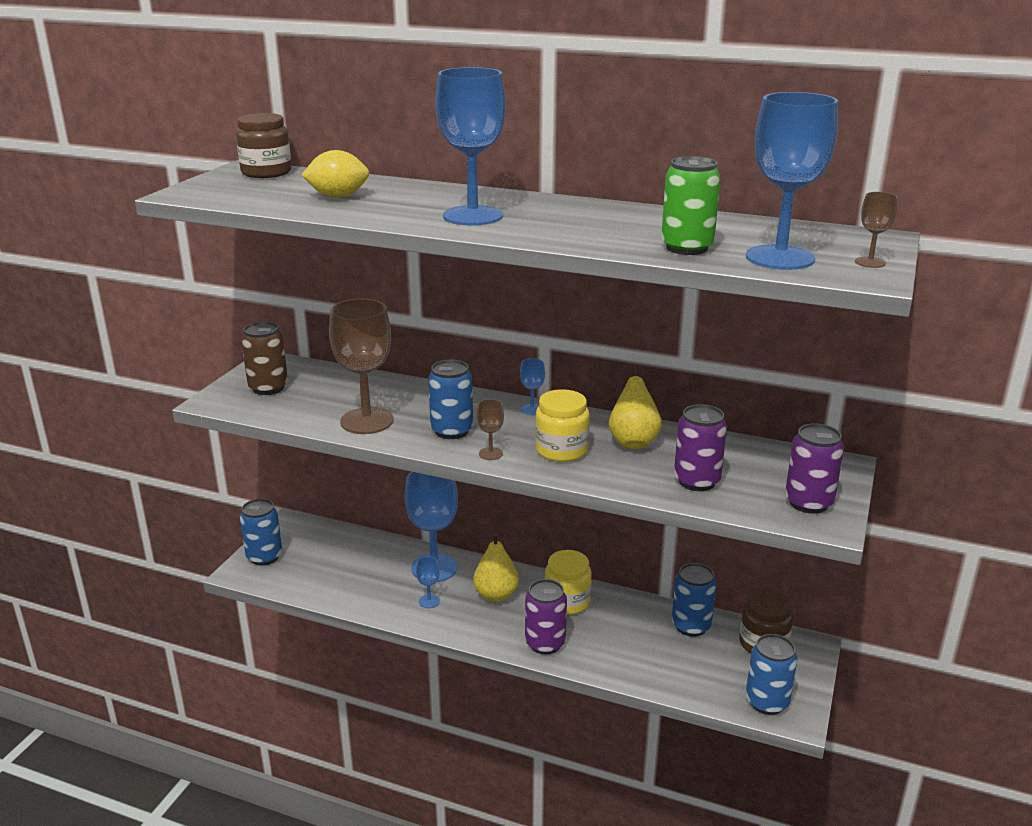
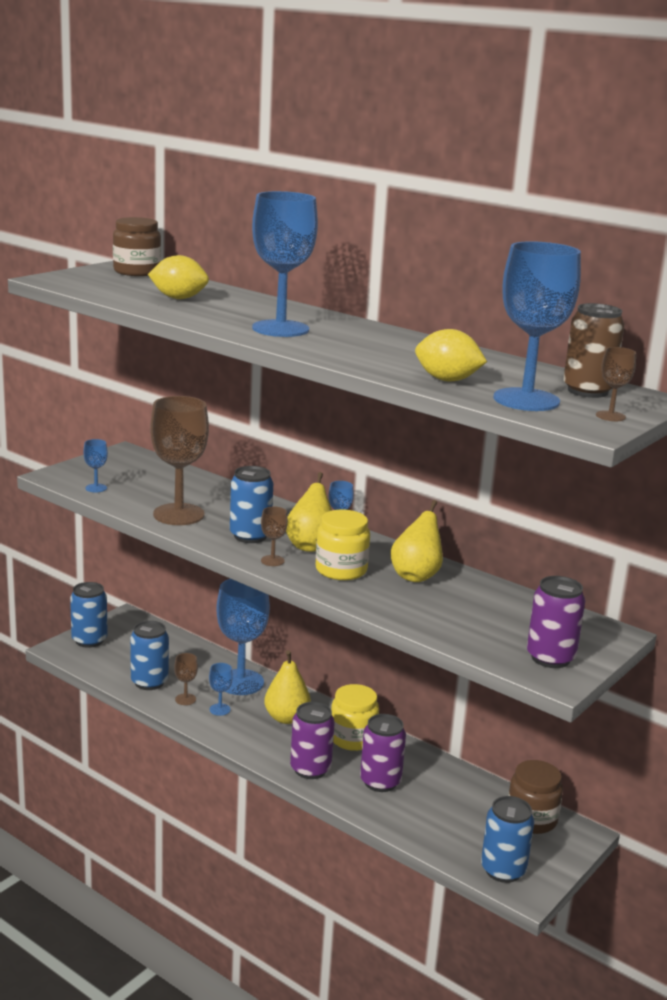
camera: 15 degrees right, 5 degrees down
(264, 407) = (96, 488): none -> blue goblet
(268, 388) = (110, 473): brown can -> brown can (587, 391)
(391, 598) = (185, 699): none -> brown goblet
(515, 430) = (310, 546): none -> yellow pear
(687, 248) = (447, 380): green can -> yellow lemon
(691, 626) = (465, 787): blue can -> blue can (149, 682)
(696, 481) = (452, 619): purple can -> purple can (380, 782)

